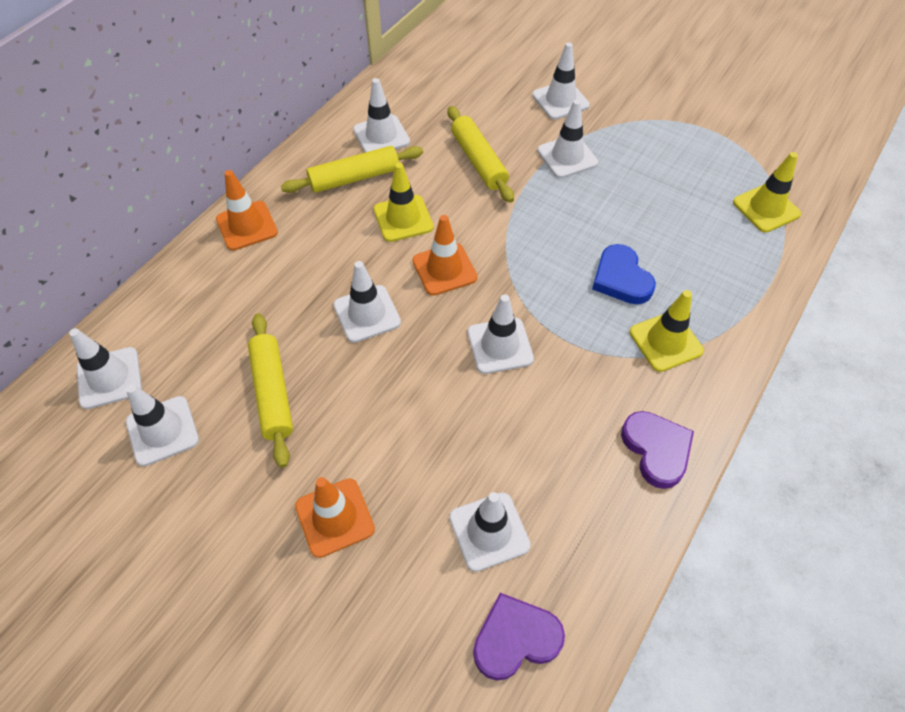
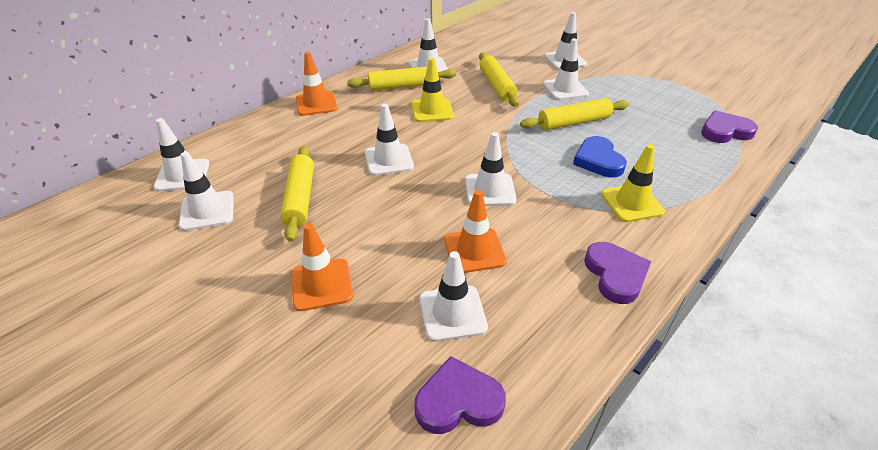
camera: 10 degrees right, 15 degrees down
(444, 269) = (456, 141): orange traffic cone -> orange traffic cone (474, 250)
(585, 217) = (574, 122): none -> yellow rolling pin
(766, 208) = (725, 131): yellow traffic cone -> purple heart

